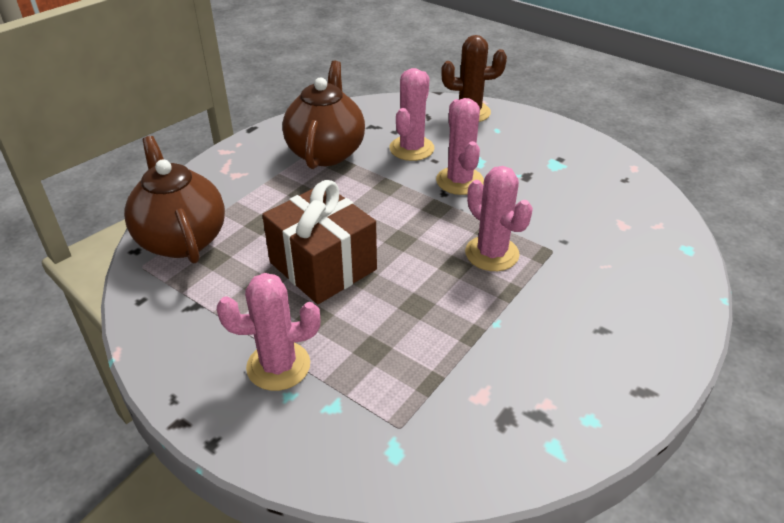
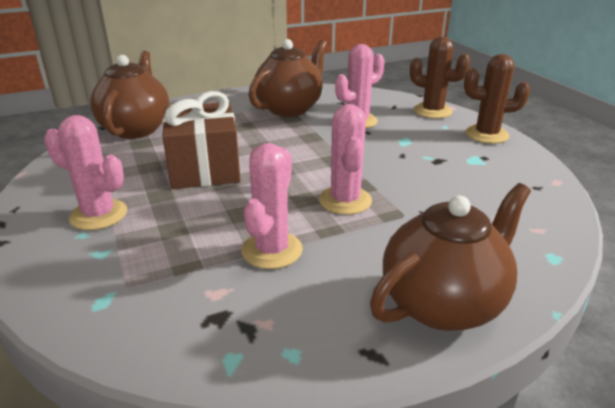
camera: 30 degrees right, 10 degrees down
(459, 181) = (373, 149): pink cactus -> pink cactus (272, 250)
(541, 129) = (487, 135): none -> brown cactus
(651, 325) = (443, 303): none -> brown teapot

